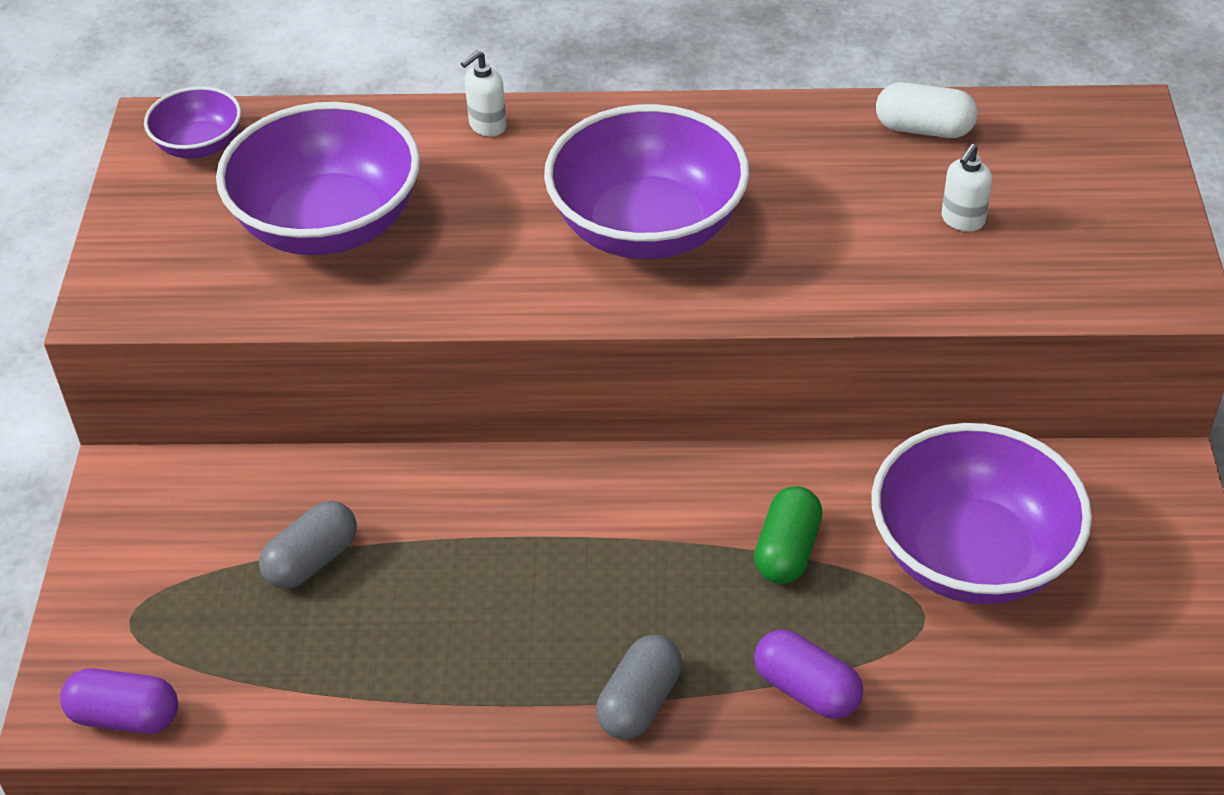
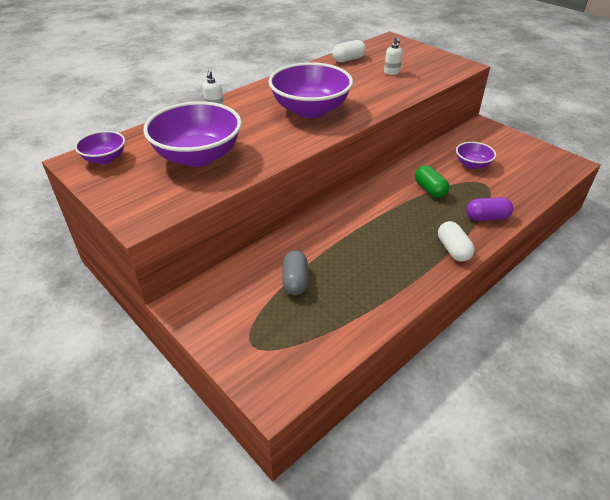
camera: 45 degrees left, 5 degrees down
(125, 716) = (299, 377): purple capsule -> none
(639, 702) = (453, 249): grey capsule -> white capsule
(971, 555) = (472, 164): purple bowl -> purple bowl, size x0.51

